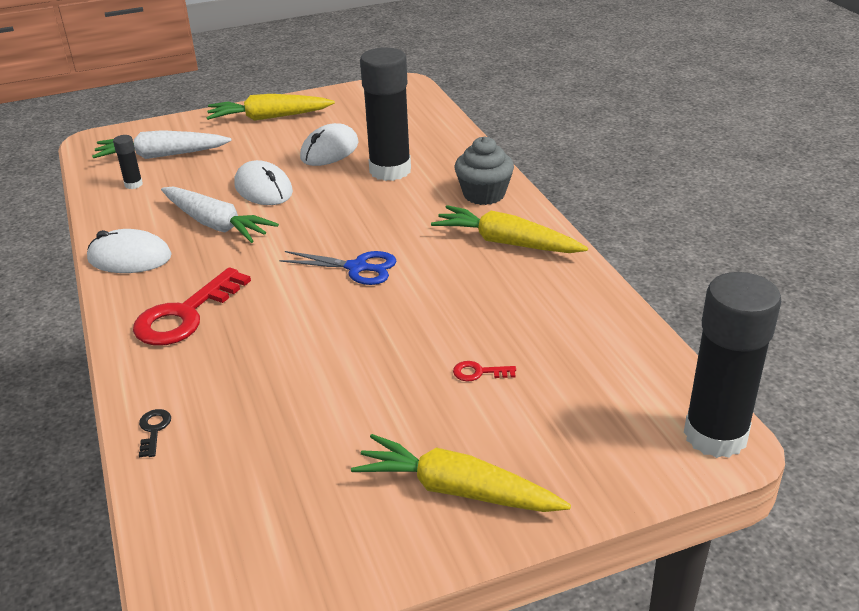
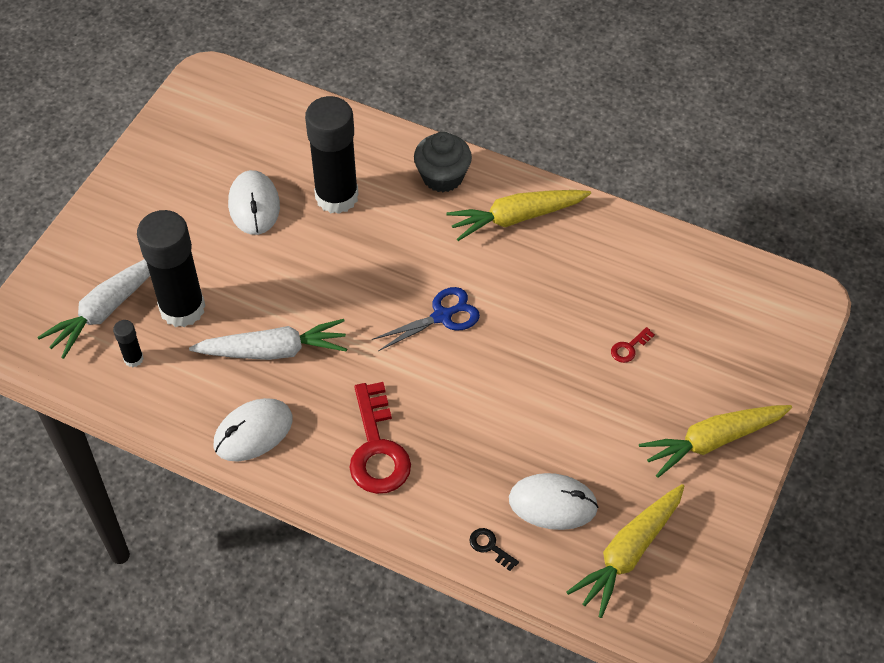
camera: 45 degrees left, 20 degrees up
(263, 189) = (258, 286): white mouse -> white mouse (553, 504)
(269, 118) = (140, 198): yellow carrot -> yellow carrot (628, 553)
(715, 435) = (800, 296): black glue stick -> black glue stick (182, 308)

